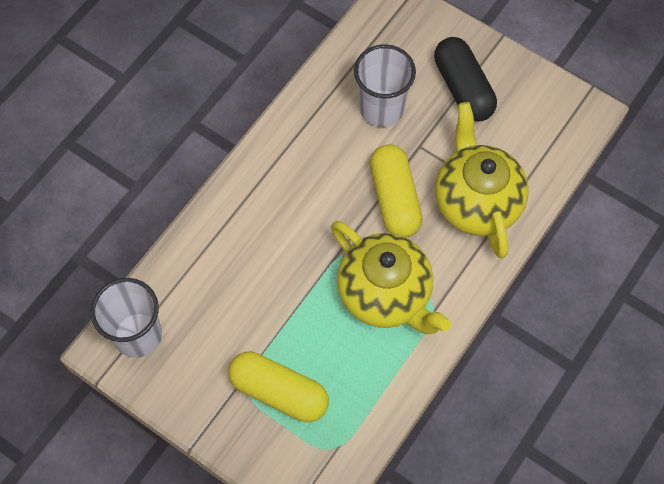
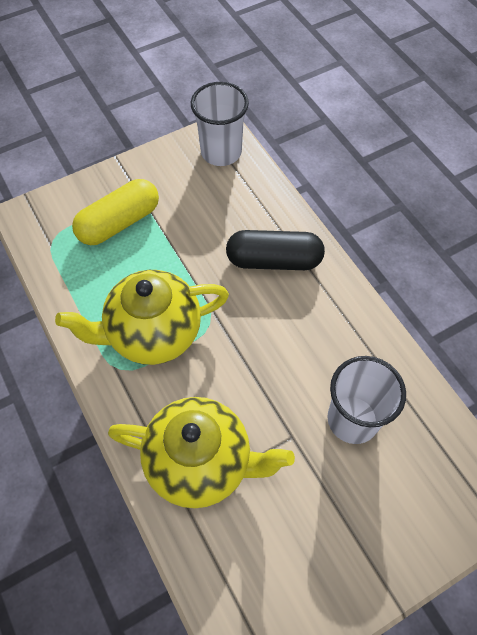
camera: 115 degrees right, 5 degrees down
(394, 198) = (244, 385): yellow capsule -> none
(463, 88) = (344, 520): black capsule -> black capsule (274, 260)

